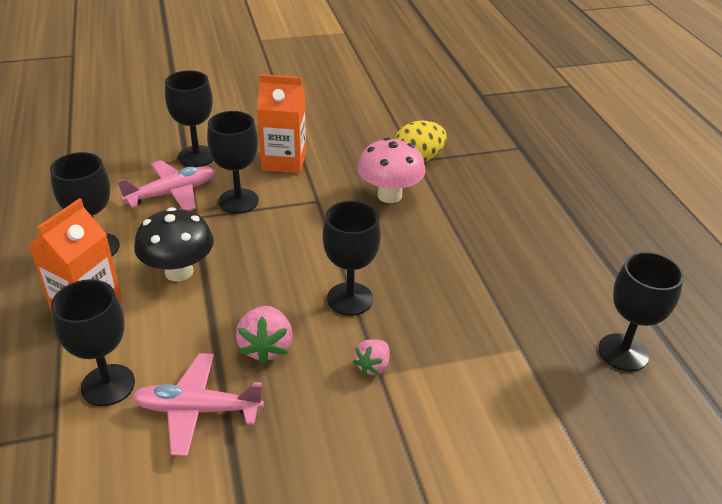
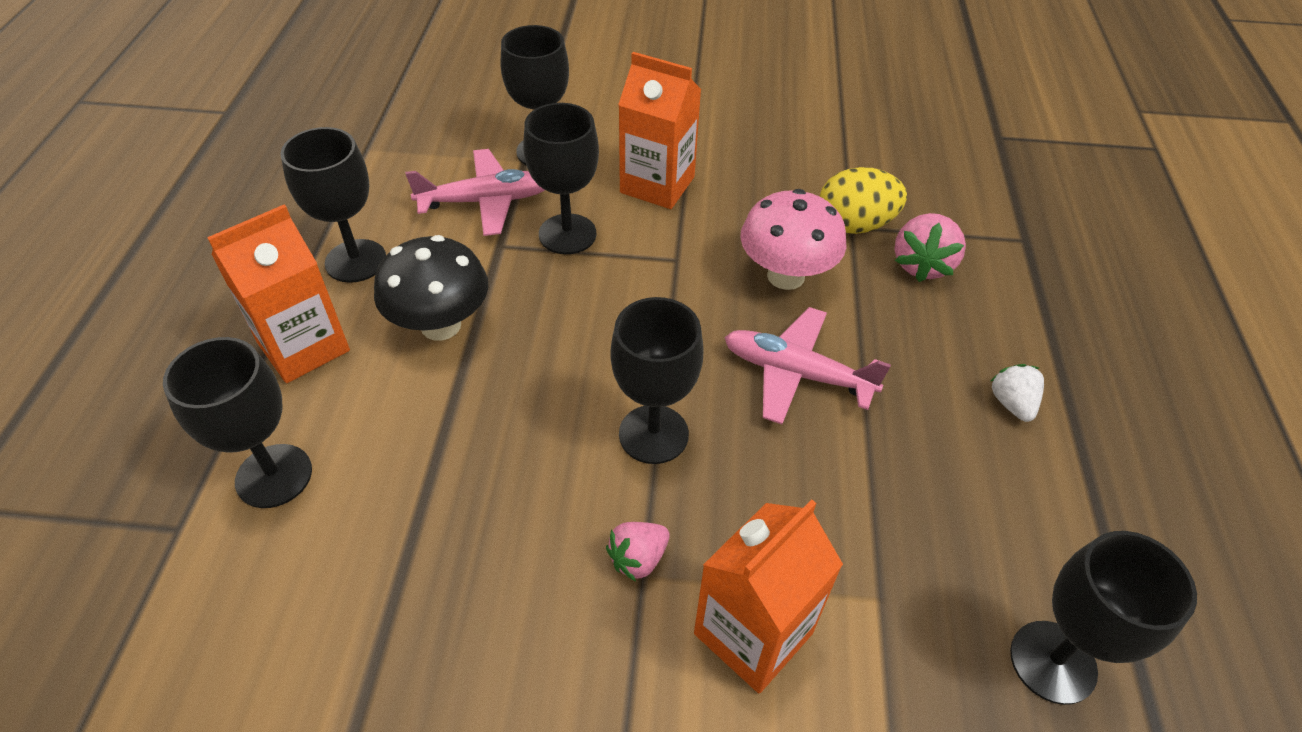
camera: 20 degrees right, 10 degrees up
(197, 409) = (367, 552): pink plane -> pink plane (796, 373)
(266, 347) = (502, 480): pink strawberry -> pink strawberry (922, 265)
(458, 385) = (753, 633): none -> orange carton
(548, 233) = (1011, 403): none -> white strawberry

